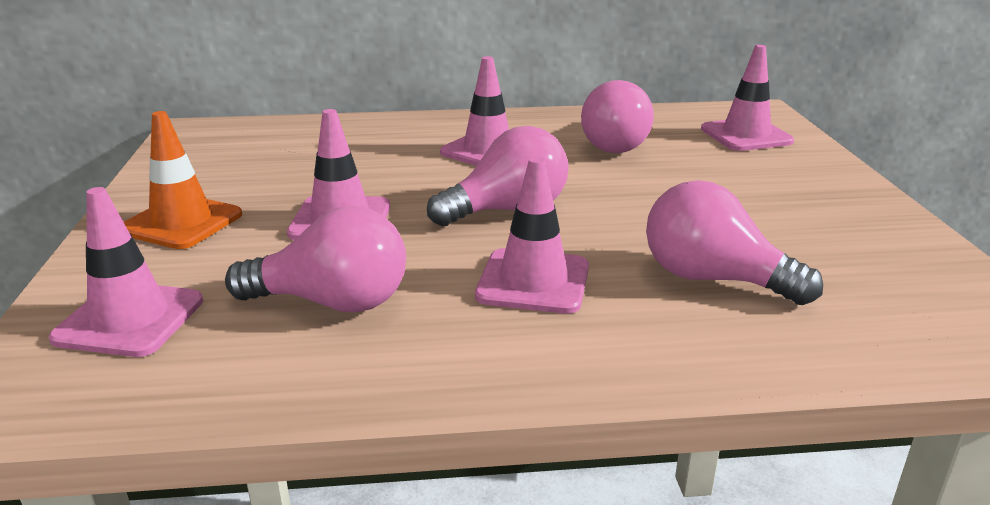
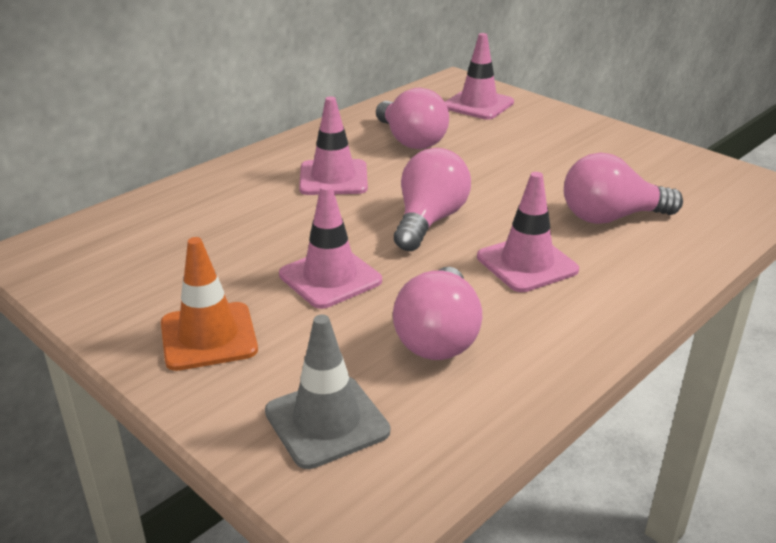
camera: 40 degrees left, 5 degrees up
(130, 319) = (327, 421): pink traffic cone -> grey traffic cone
(332, 302) = (438, 337): pink light bulb -> pink light bulb turned 135 degrees clockwise

